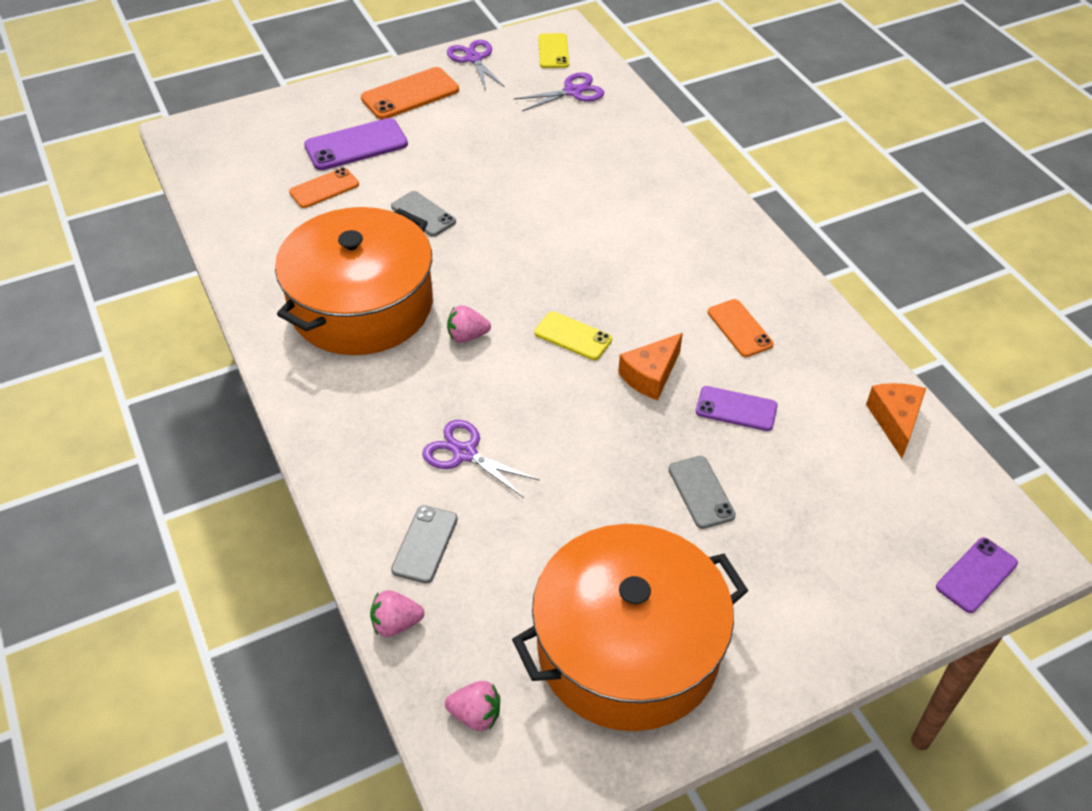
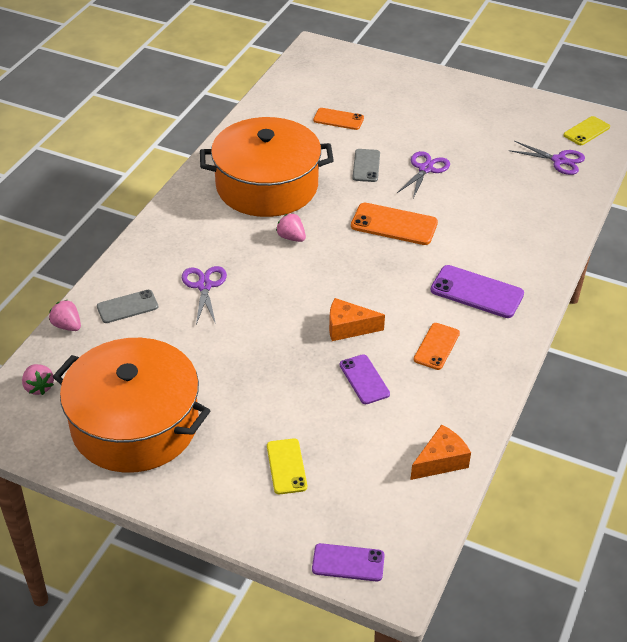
camera: 50 degrees right, 5 degrees down
(356, 145) = (389, 109): purple phone -> purple phone (477, 292)
(410, 94) = (460, 101): orange phone -> orange phone (394, 224)
(474, 59) = (529, 105): purple scissors -> purple scissors (425, 169)
(573, 336) = (341, 278): yellow phone -> yellow phone (286, 466)
(701, 492) = (279, 397): grey phone -> none

